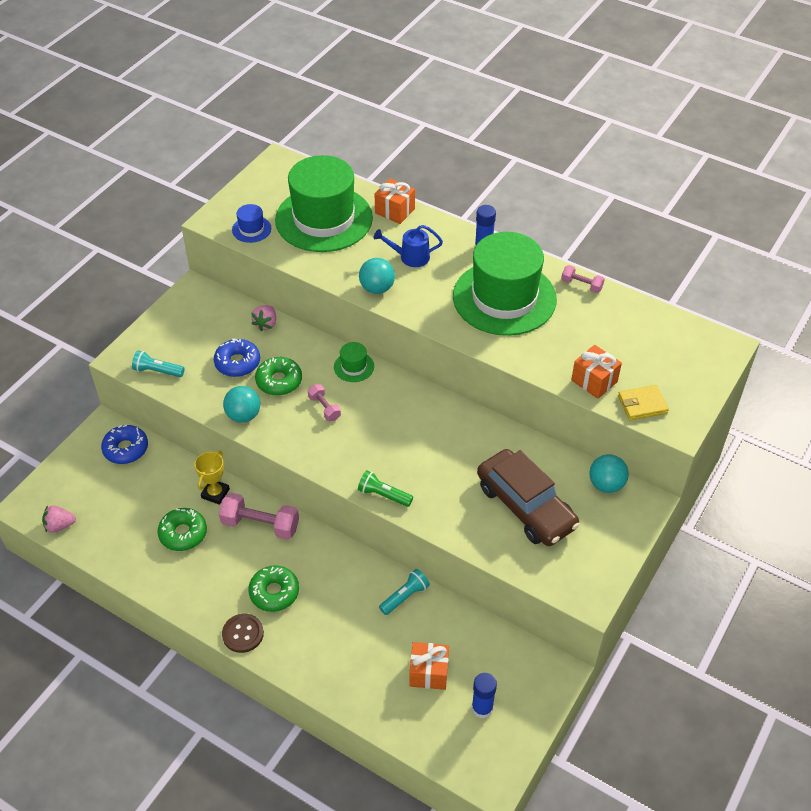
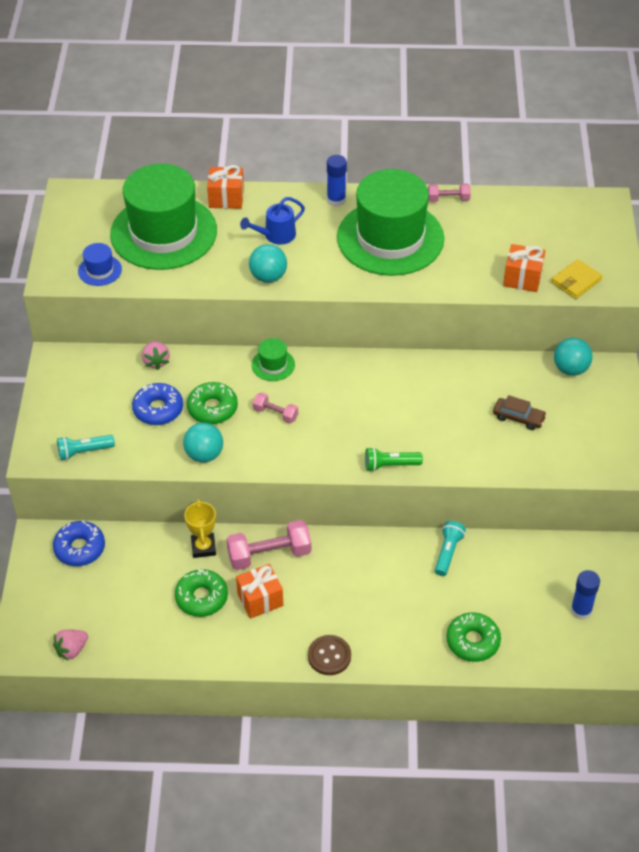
camera: 30 degrees left, 0 degrees up
(274, 592) = (329, 606): green donut -> green donut (472, 641)
(429, 673) = (516, 605): orange gift -> orange gift (260, 599)
(525, 506) = (518, 418): brown car -> brown car, size x0.45

